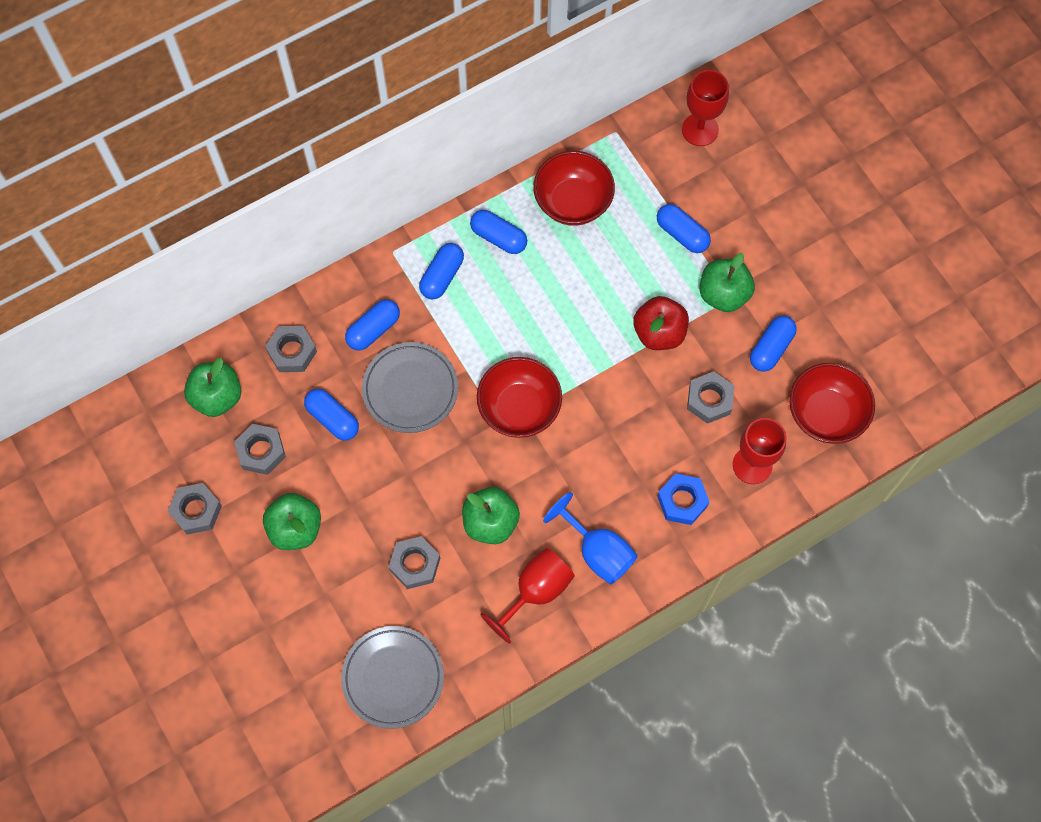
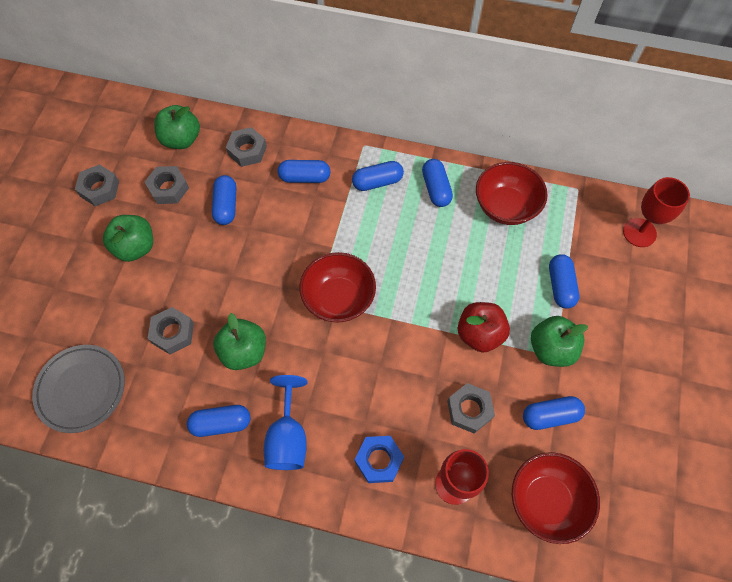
camera: 45 degrees right, 5 degrees down
(410, 389) = (287, 229): grey plate -> none
(535, 591) = (221, 423): red goblet -> blue capsule

